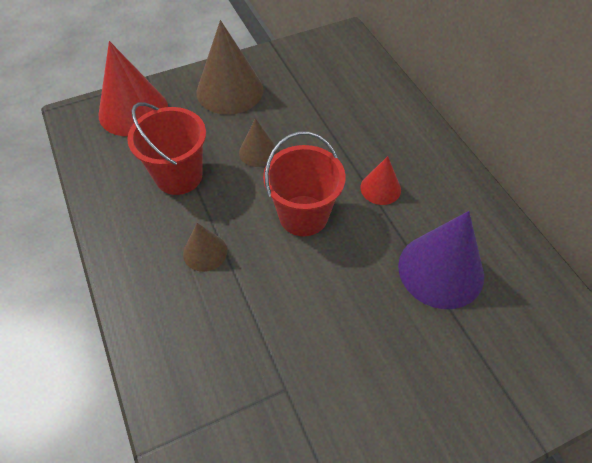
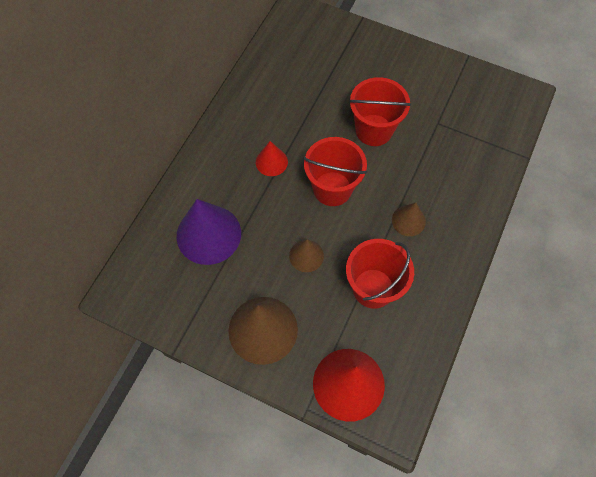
camera: 130 degrees left, 10 degrees up
(338, 307) = (374, 130): none -> red bucket
(441, 270) = (304, 99): purple cone -> purple cone (208, 234)

